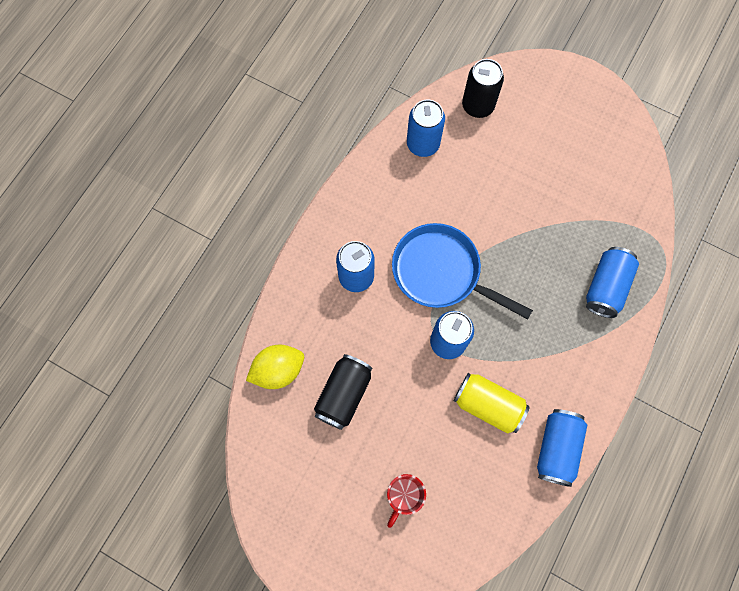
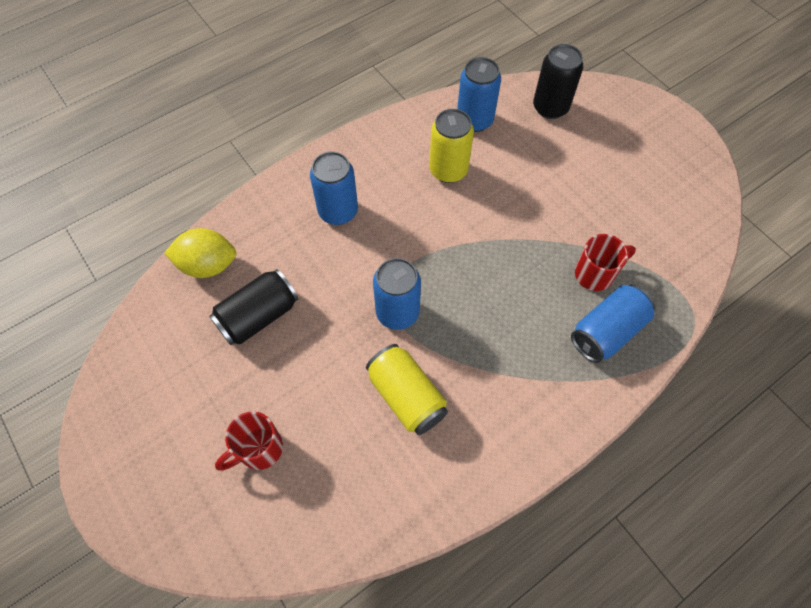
camera: 25 degrees right, 10 degrees down
(424, 200) = (448, 170): none -> yellow can
(441, 272) = (428, 242): blue pan -> none
(556, 448) = (461, 480): blue can -> none
(578, 243) = (595, 274): none -> red mug

